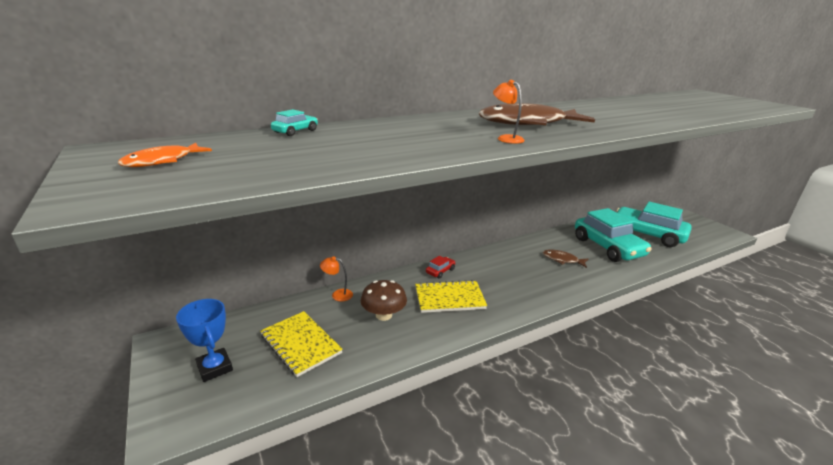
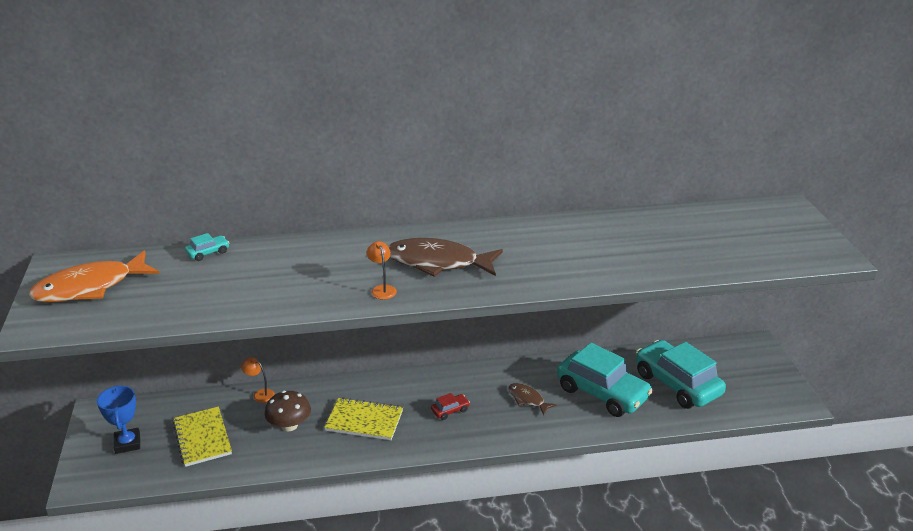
camera: 20 degrees right, 5 degrees up
(163, 161) = (90, 287): orange fish -> orange fish, size x1.93
(440, 271) = (378, 387): red car -> red car (450, 410)
(607, 247) = (602, 393): turquoise car -> turquoise car turned 45 degrees counterclockwise

